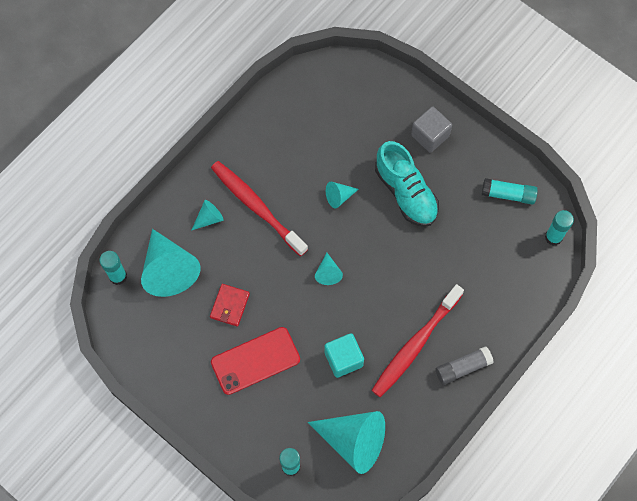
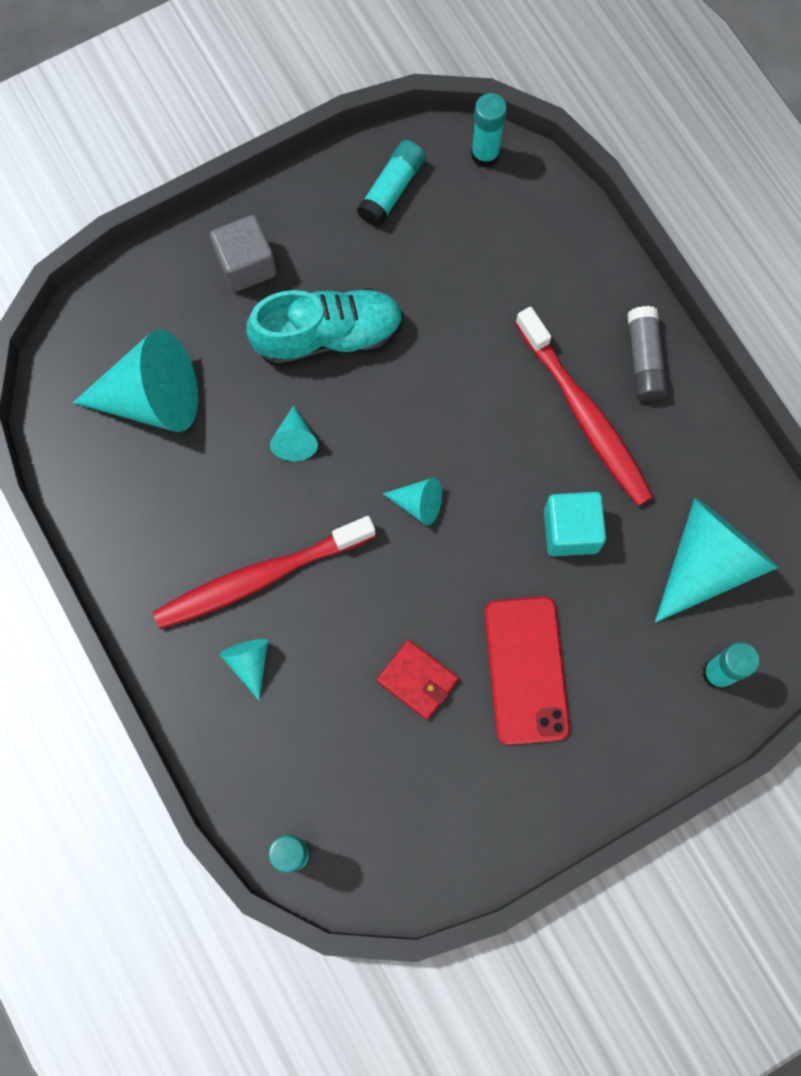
camera: 70 degrees left, 5 degrees up
(169, 269) = (315, 761): turquoise cone -> turquoise cone (152, 398)

